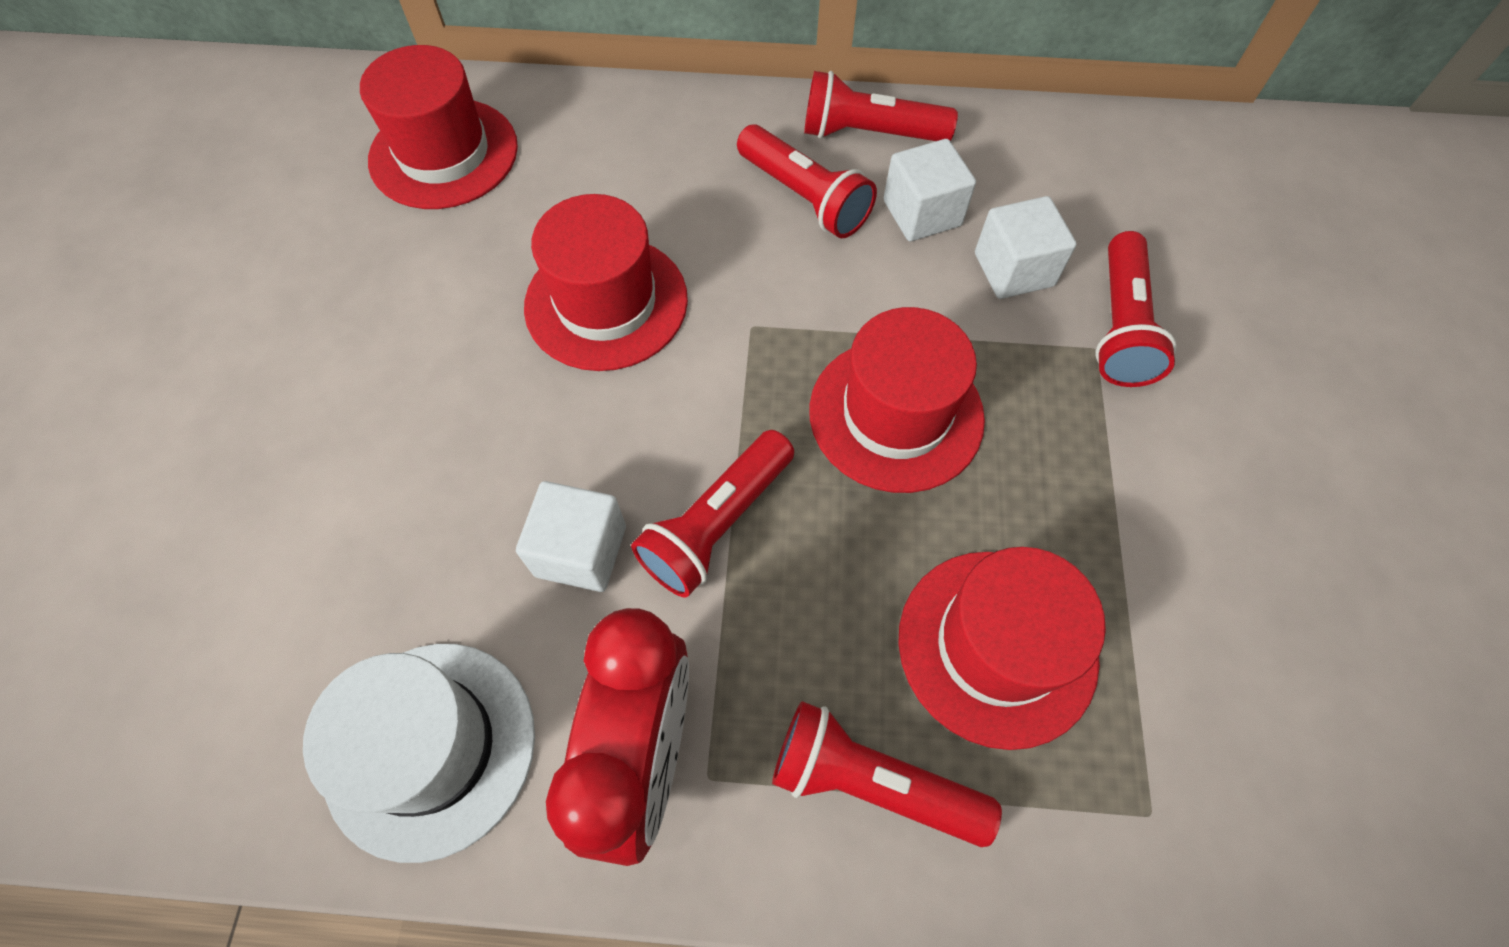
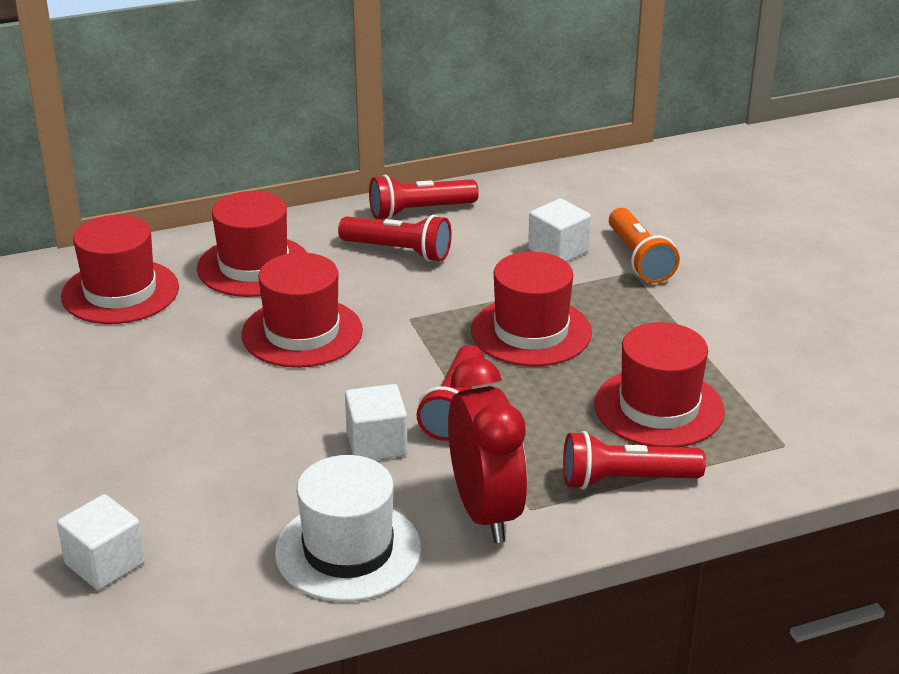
camera: 25 degrees left, 30 degrees down
(616, 163) = (254, 266): none -> red hat
(922, 213) = (482, 240): white cube -> white cube (105, 563)
(1119, 326) = (639, 259): red flashlight -> orange flashlight

